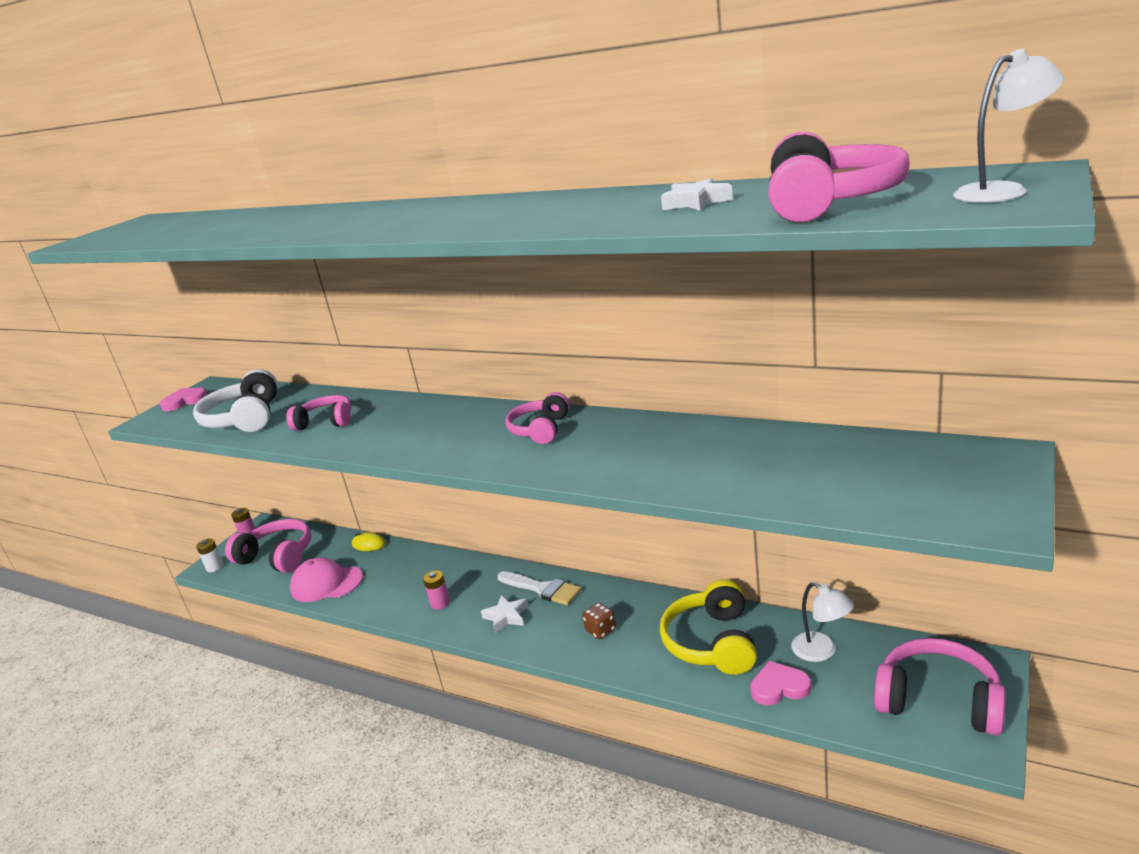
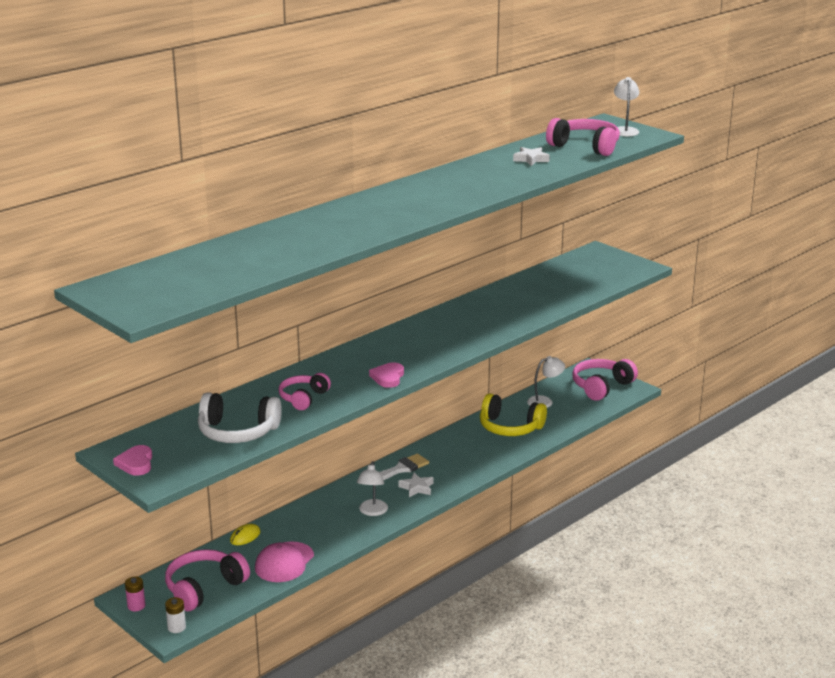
camera: 75 degrees left, 0 degrees up
(440, 603) = (372, 512): pink battery -> white lamp
(540, 429) = (430, 331): pink headphones -> none
(601, 630) = (465, 458): brown dice -> none
(779, 687) = (560, 419): pink heart -> pink heart (388, 377)

